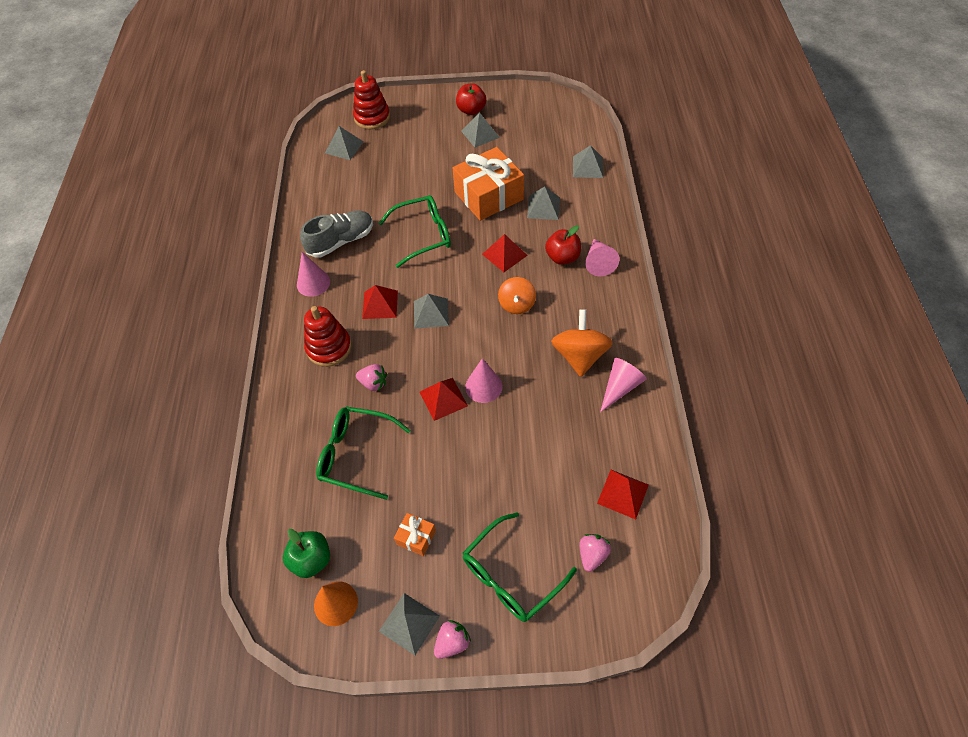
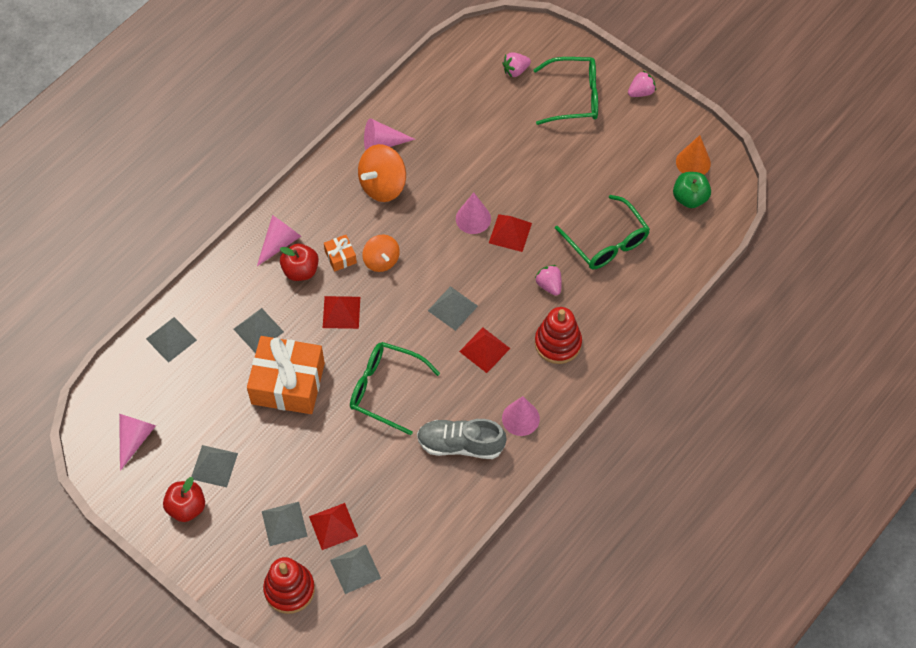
camera: 140 degrees left, 5 degrees up
(409, 623) = (657, 119): grey pyramid -> grey pyramid (284, 523)
(416, 537) = (612, 160): orange gift -> orange gift (340, 257)
(452, 643) = (641, 92): pink strawberry -> pink strawberry turned 150 degrees clockwise
(516, 304) = (381, 260): orange spinning top -> orange spinning top turned 105 degrees clockwise
(540, 116) = (135, 438): none -> pink cone
(623, 494) = (459, 85): red pyramid -> red pyramid (333, 526)

